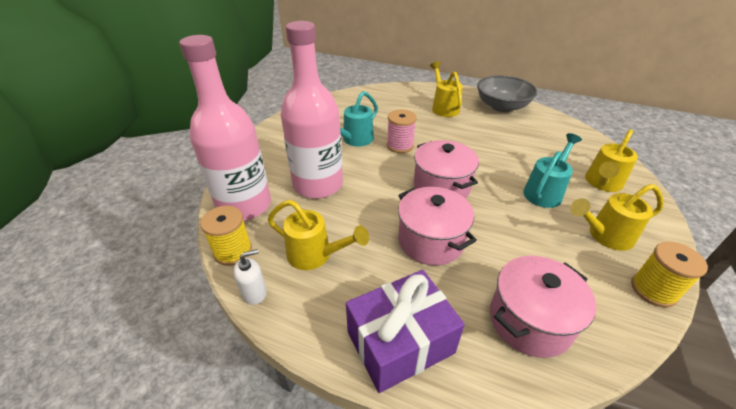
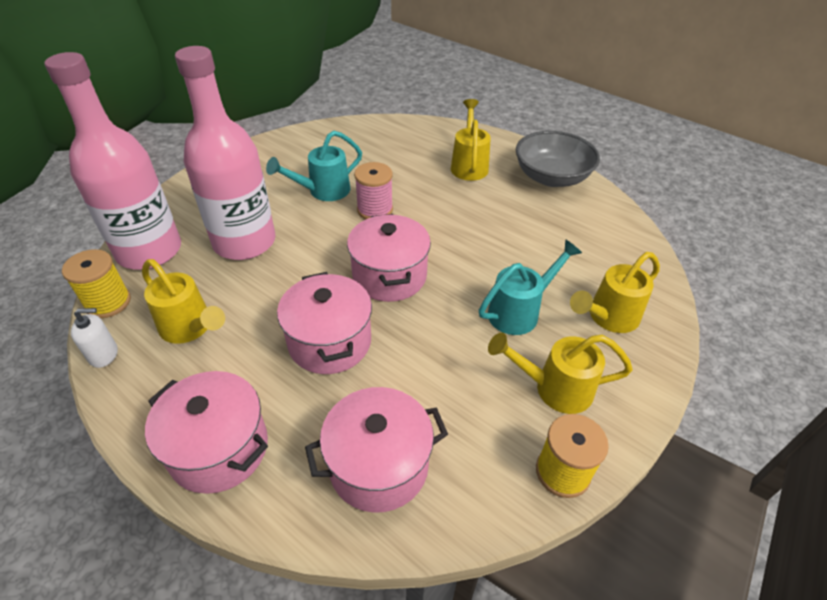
camera: 15 degrees right, 5 degrees up
(400, 342) = (219, 448): purple gift -> pink pot

